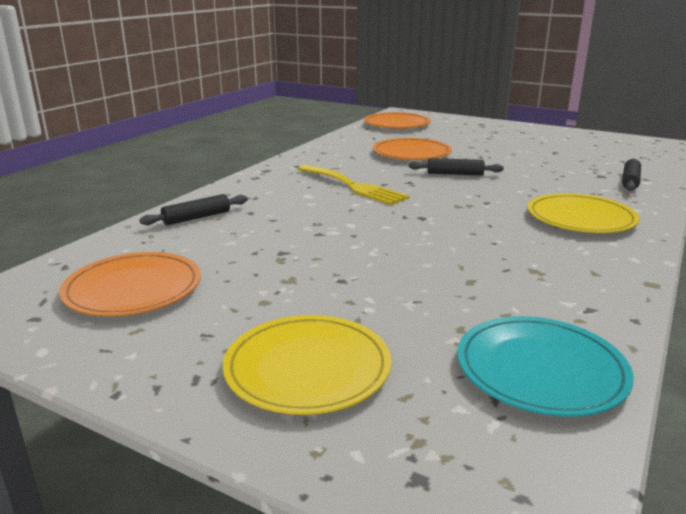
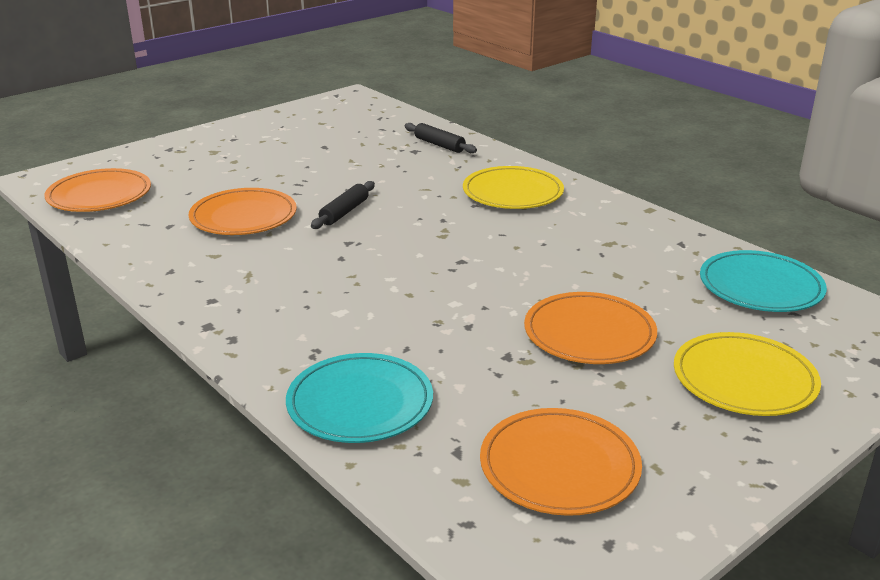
camera: 70 degrees left, 5 degrees up
(197, 218) = (360, 403): black rolling pin -> turquoise plate
(343, 279) = (589, 333): none -> orange plate
(353, 186) = (332, 277): yellow fork -> none

